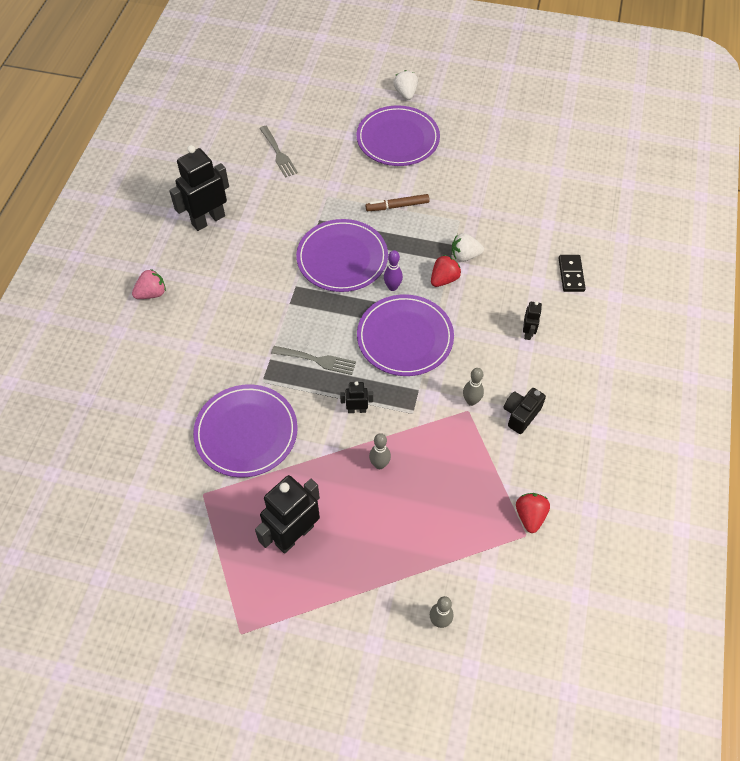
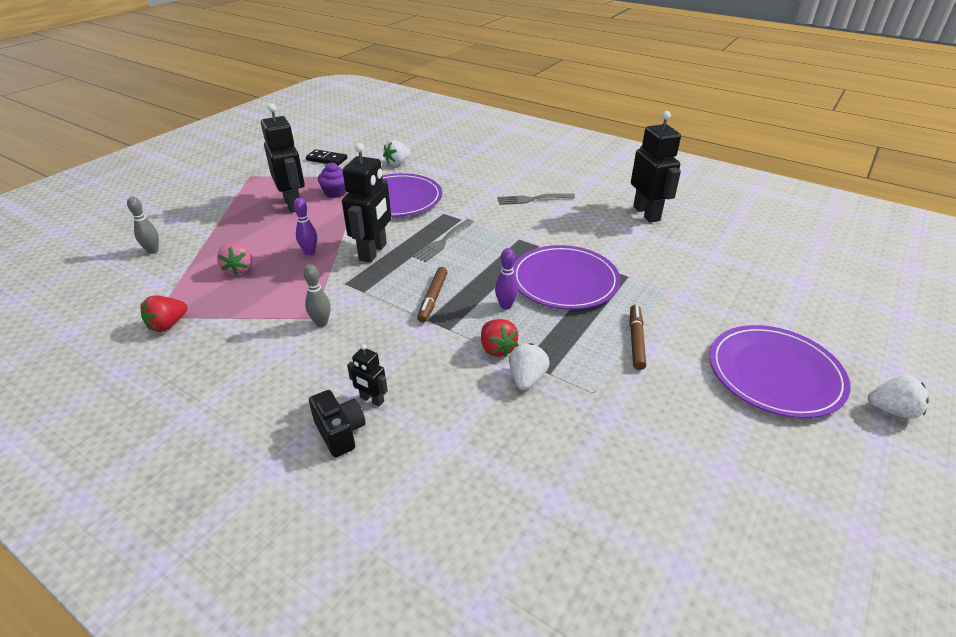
camera: 110 degrees right, 20 degrees down
(152, 293) = (565, 179): pink strawberry -> pink strawberry (239, 269)
(155, 471) = (397, 163): none -> white strawberry
(252, 504) = (335, 192): none -> purple cupcake
(278, 154) = (745, 268): grey fork -> grey fork (532, 199)
(357, 410) = (373, 252): black robot -> black robot, size x2.07
(379, 464) = (310, 252): grey bowling pin -> purple bowling pin
(405, 337) = (433, 298): purple plate -> brown marker
(521, 415) = (273, 355): black camera -> black camera (340, 433)
(530, 516) = (168, 325): red strawberry -> red strawberry turned 105 degrees clockwise
(571, 274) = (437, 488): black domino -> black domino (327, 159)

